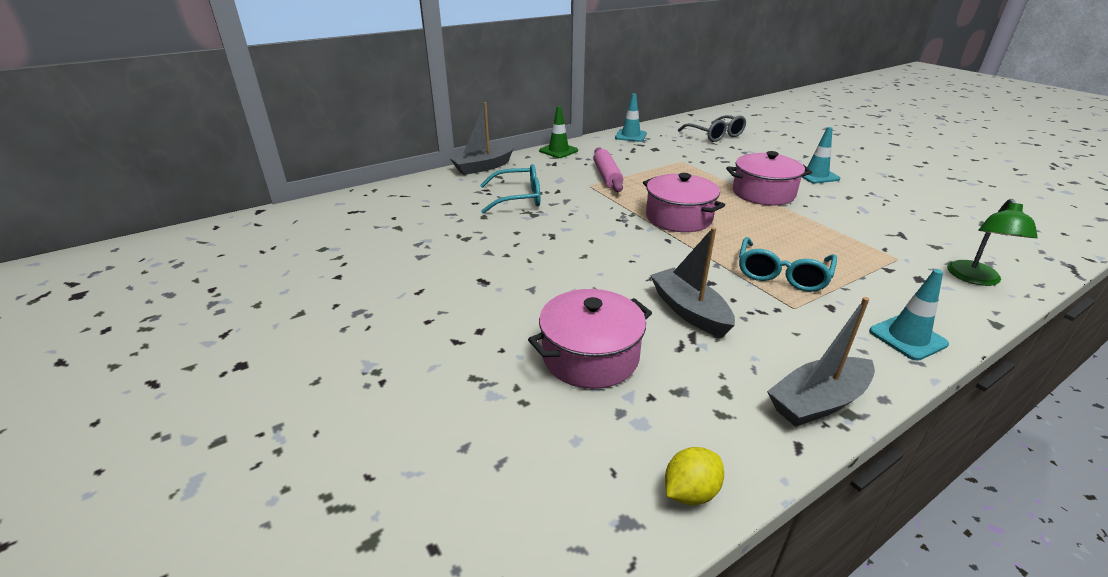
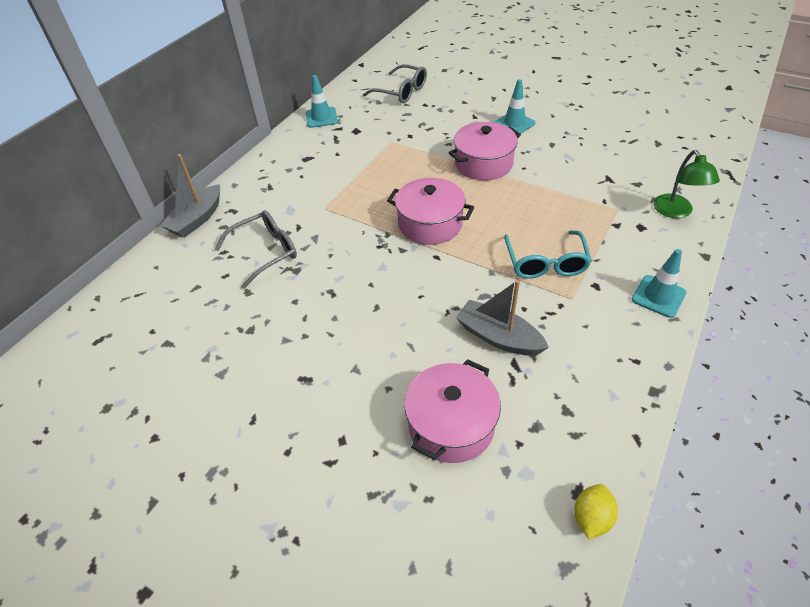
camera: 25 degrees left, 15 degrees up
(517, 198) = (265, 252): turquoise glasses -> grey glasses
(558, 151) = (262, 165): green traffic cone -> none
(607, 176) = (333, 188): pink rolling pin -> none
(818, 402) = (630, 390): grey boat -> none

